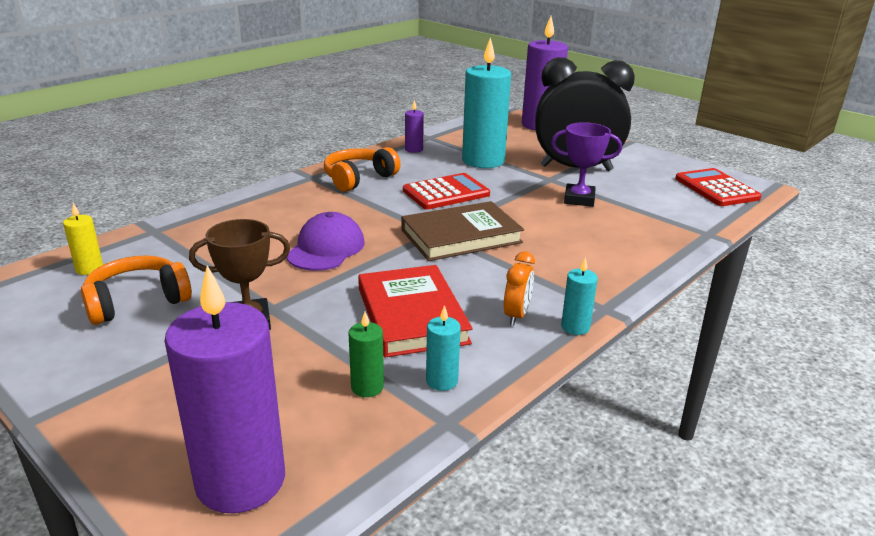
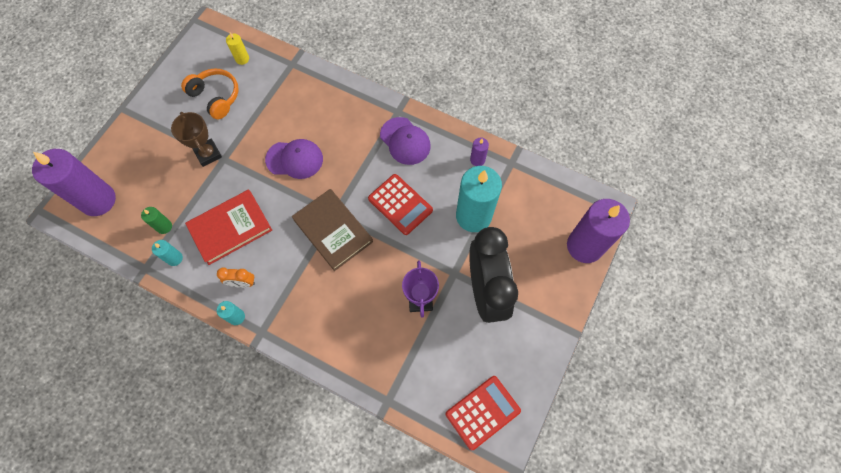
camera: 75 degrees right, 40 degrees up
(358, 179) = (405, 141): orange headphones -> purple cap

